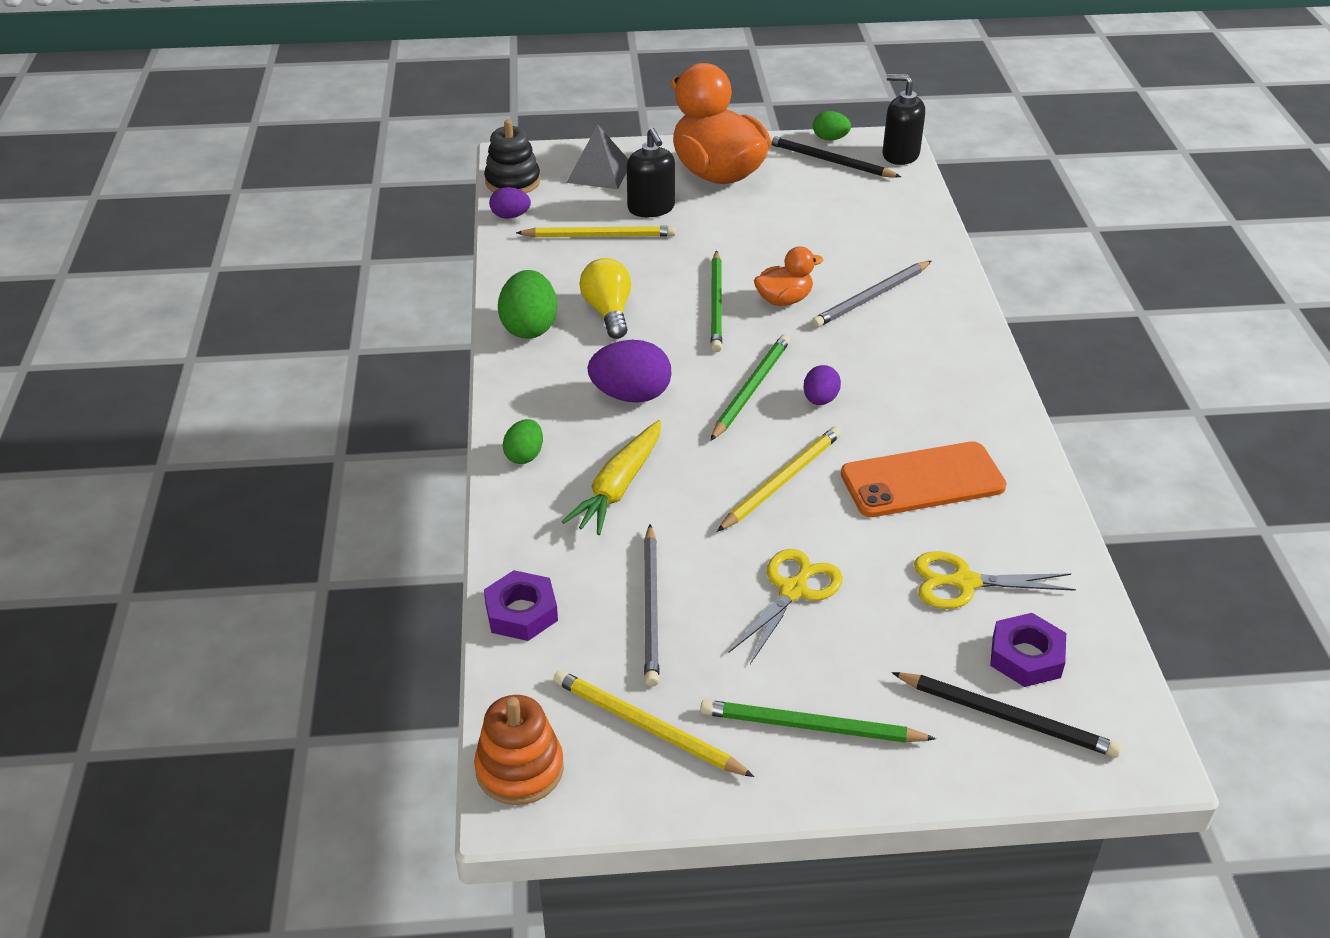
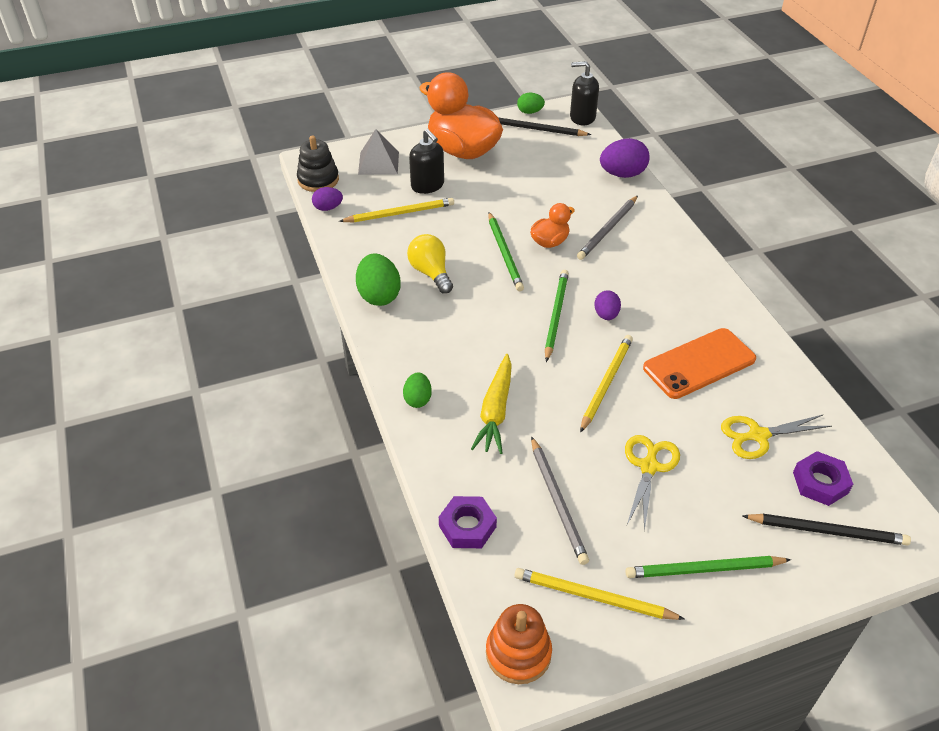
camera: 15 degrees left, 5 degrees up
(631, 395) = (474, 336): purple egg -> purple egg (622, 174)

